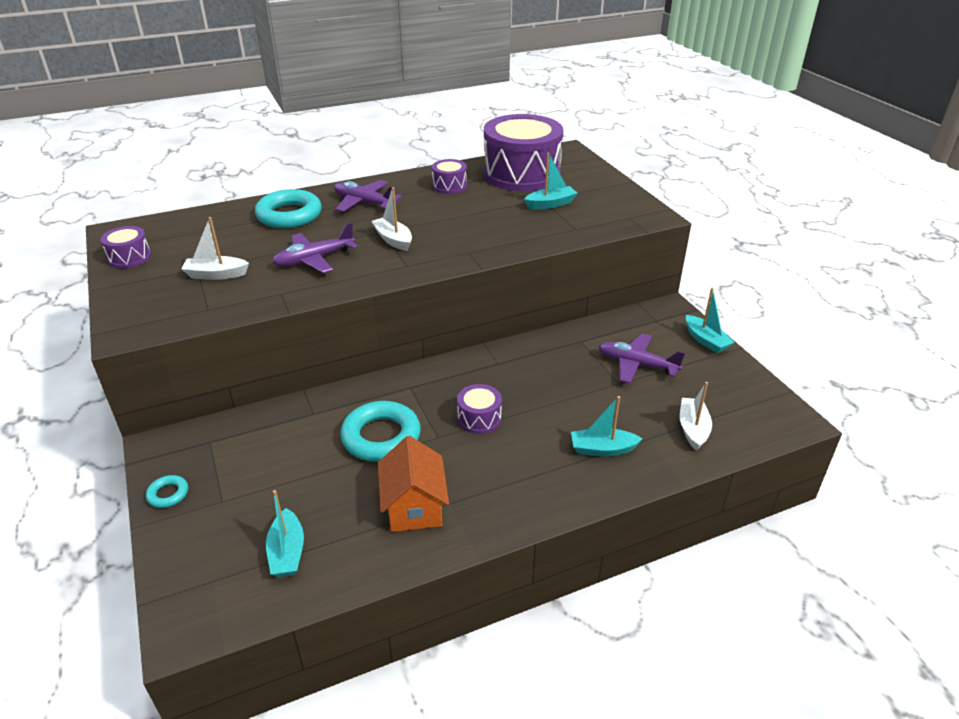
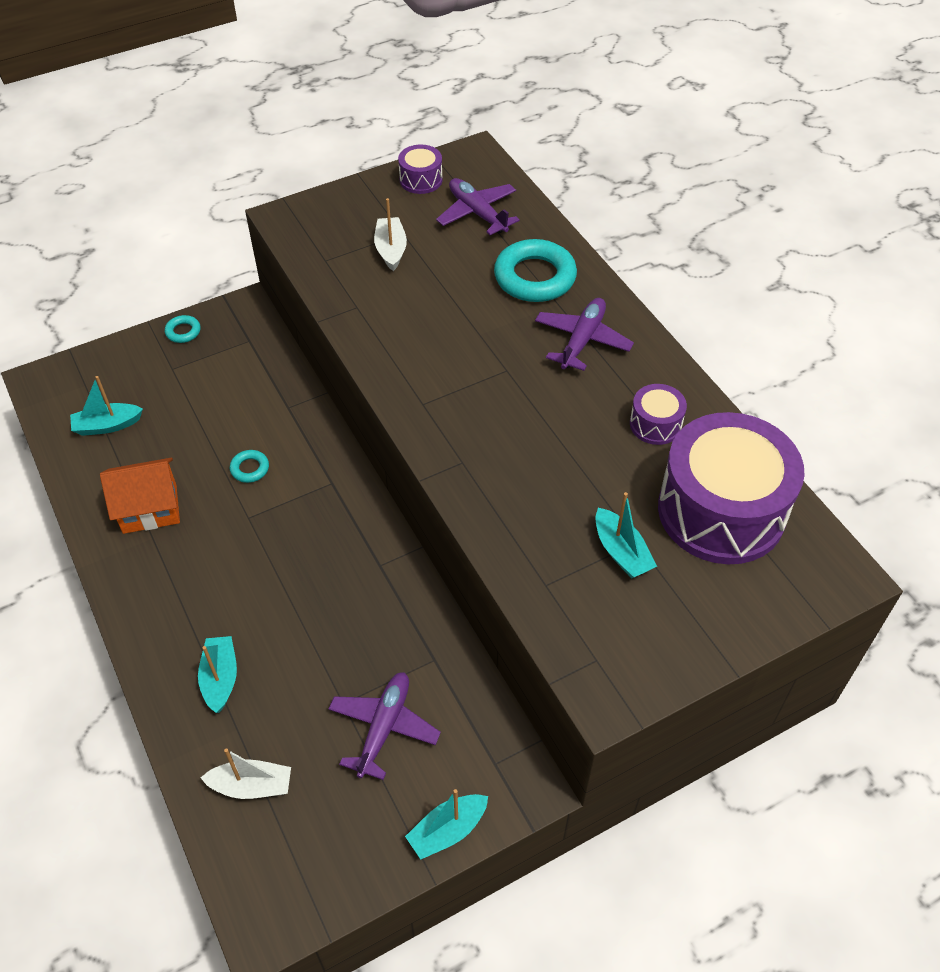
camera: 85 degrees right, 15 degrees up
(314, 259) = (429, 319): purple plane -> purple plane (477, 213)
(381, 437) = (250, 469): turquoise ring -> turquoise ring, size x0.47
(393, 240) = (485, 383): white boat -> none
(479, 418) = (277, 553): purple drum -> none

